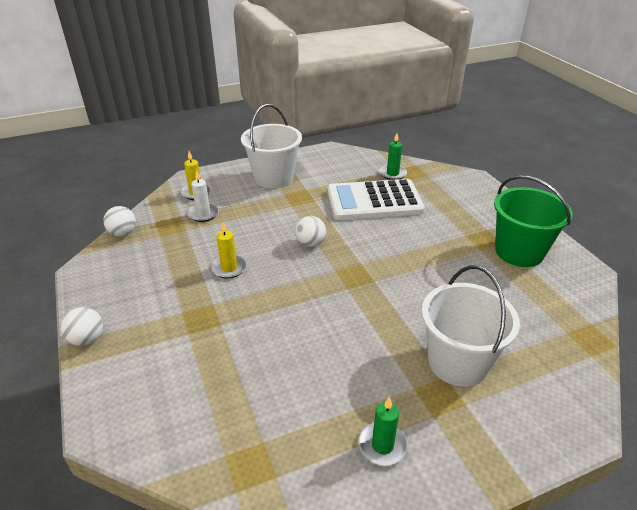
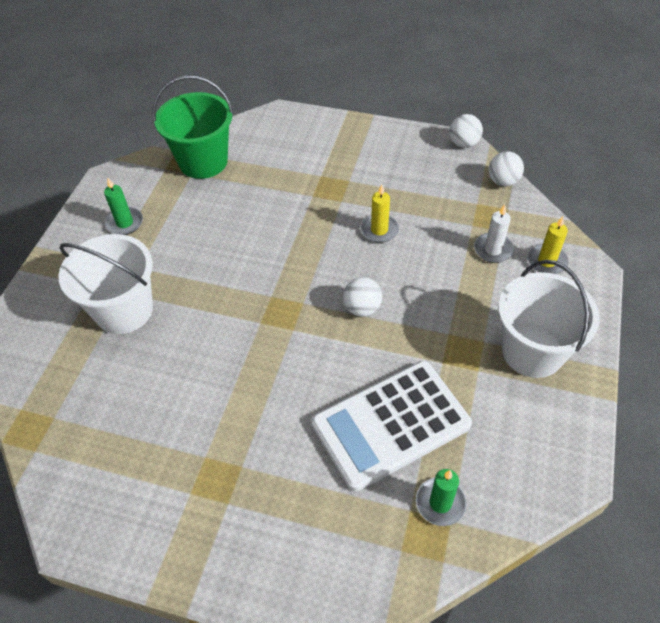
camera: 130 degrees right, 15 degrees up
(87, 339) = (367, 126): white ball -> white ball (463, 143)
(374, 201) = (390, 424): white calculator -> white calculator turned 150 degrees counterclockwise
(519, 252) = (164, 495): green bucket -> green bucket (203, 161)

